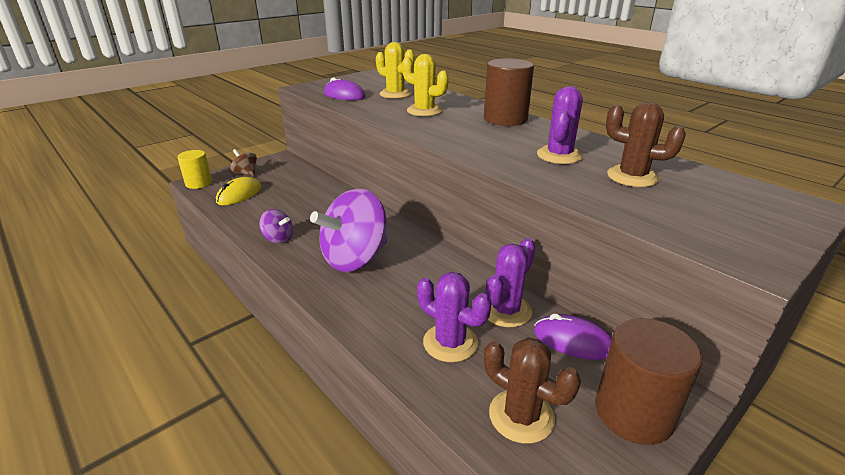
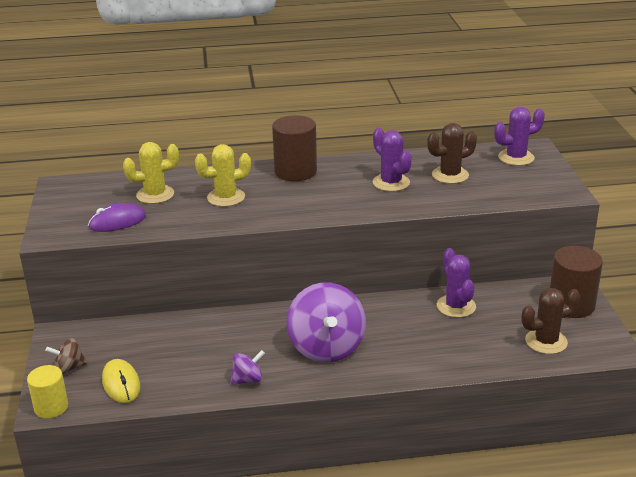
camera: 55 degrees left, 0 degrees up
(450, 343) = (467, 341): purple cactus -> purple cactus (516, 157)
(573, 341) = (505, 295): purple mouse -> none

